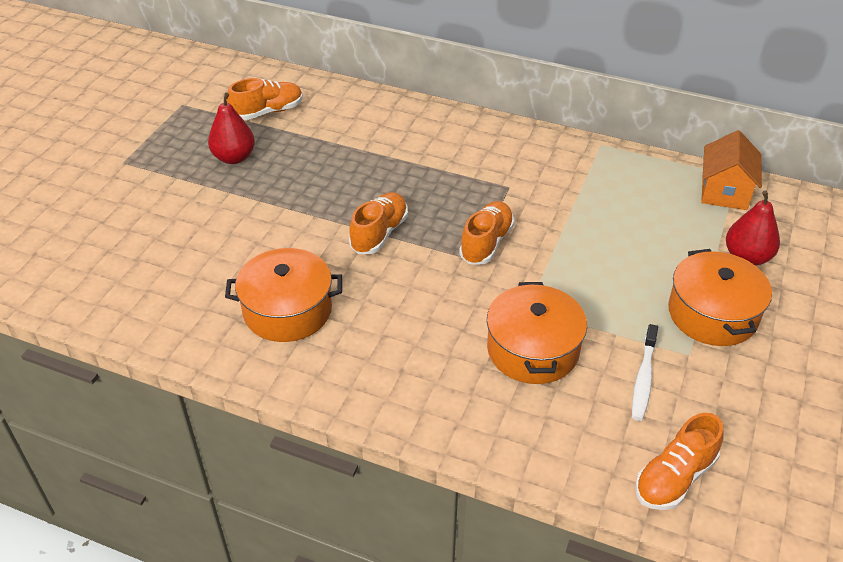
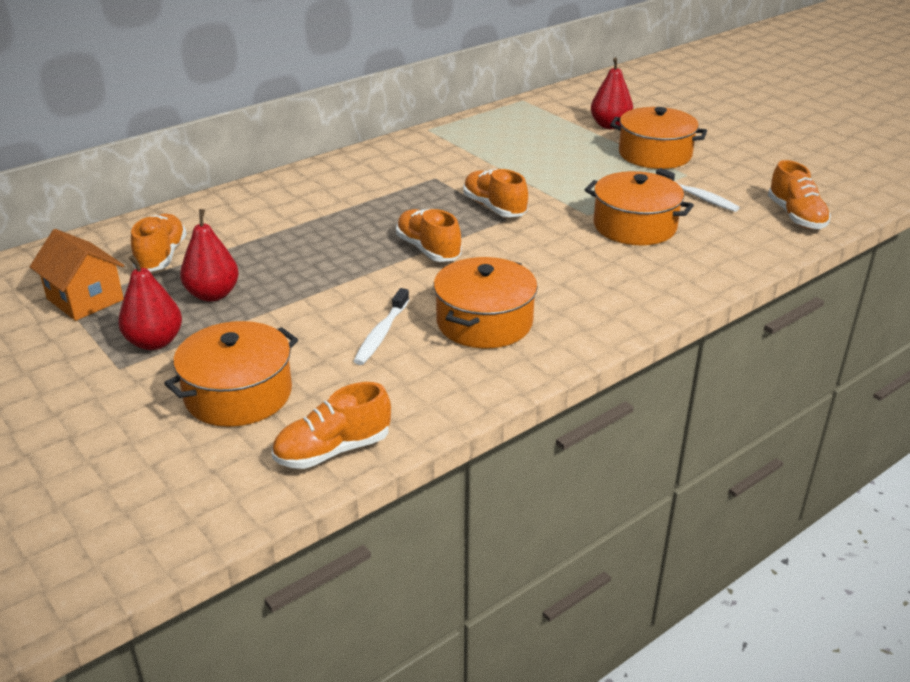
camera: 60 degrees left, 10 degrees down
(78, 298) = (333, 450): none -> orange shoe
(120, 226) = (238, 394): none -> orange pot
(160, 162) = (155, 342): none -> red pear
(234, 260) = (381, 334): none -> white toothbrush
(724, 191) = (535, 109): orange house -> orange house (85, 299)

